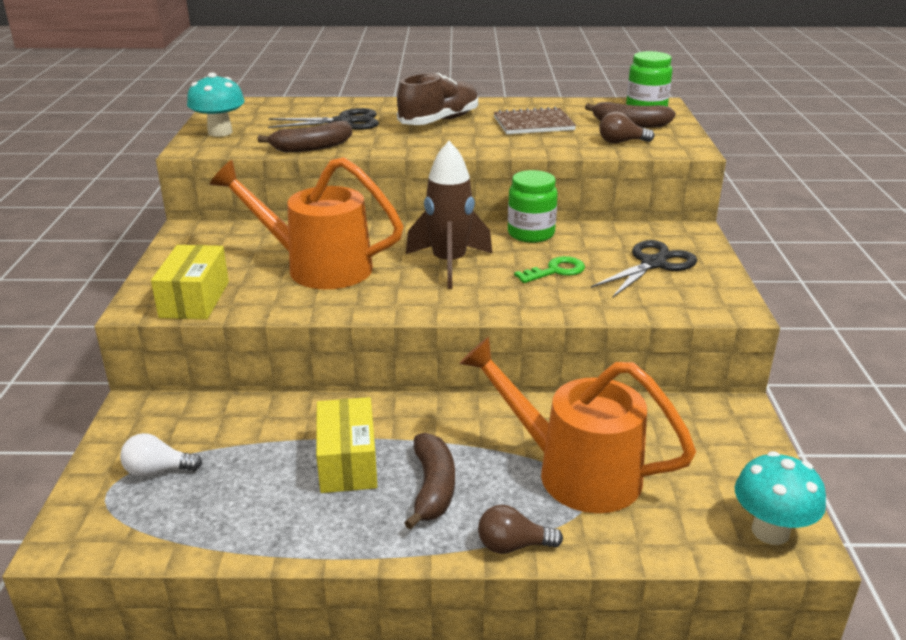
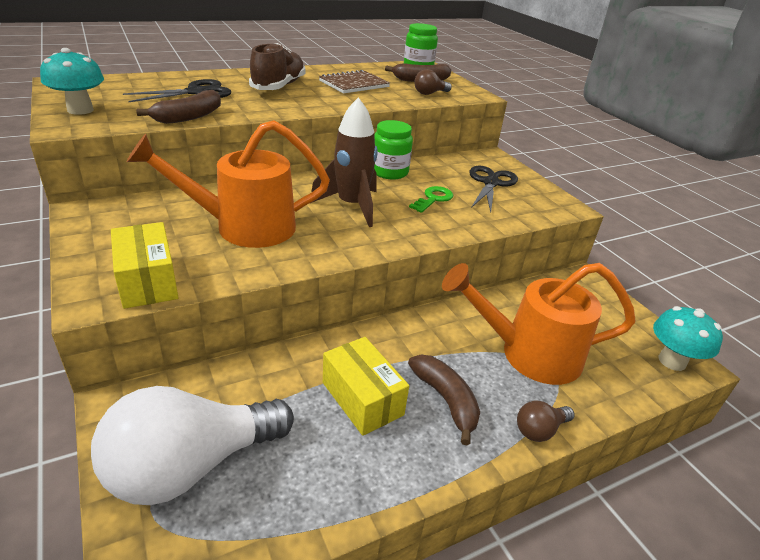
camera: 30 degrees left, 5 degrees up
(157, 470) = (191, 466): white light bulb -> white light bulb, size x2.37

